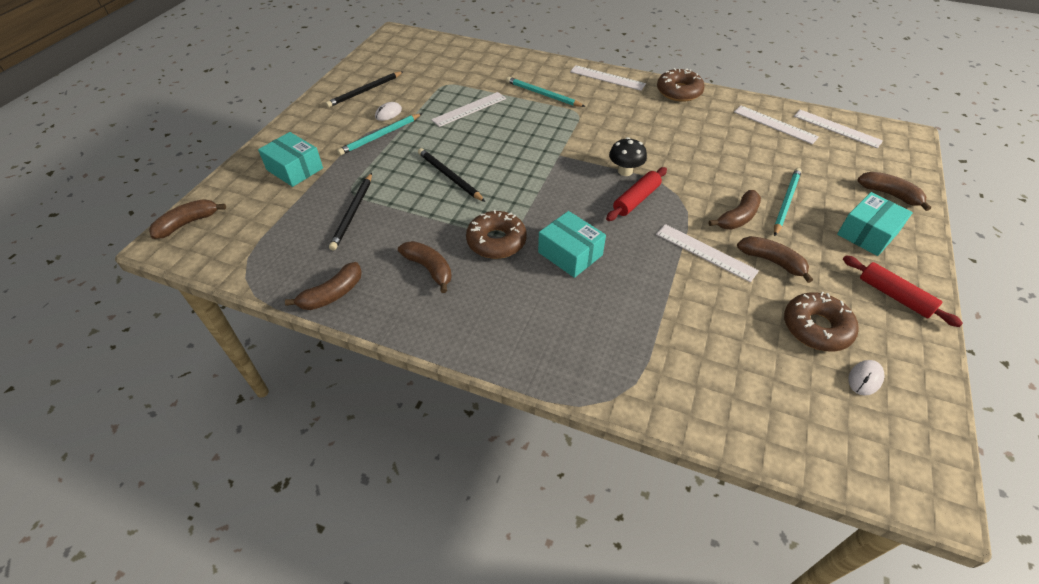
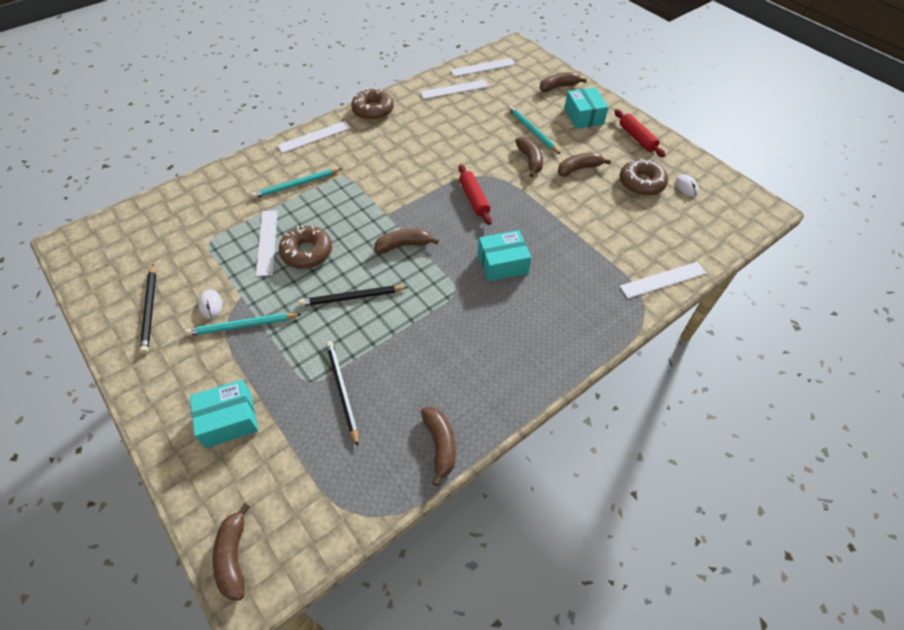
camera: 60 degrees left, 5 degrees up
(353, 213) = (342, 390): black pencil -> black pencil turned 150 degrees counterclockwise
(380, 136) = (242, 326): turquoise pencil -> turquoise pencil turned 90 degrees clockwise
(429, 269) = (457, 360): brown banana -> brown banana (404, 245)
(496, 241) = (457, 301): brown donut -> brown donut (307, 252)
(625, 171) = (438, 188): black mushroom -> none
(705, 252) = (550, 193): white ruler -> white ruler (663, 280)
(894, 296) = (637, 138): red rolling pin -> red rolling pin turned 75 degrees clockwise

